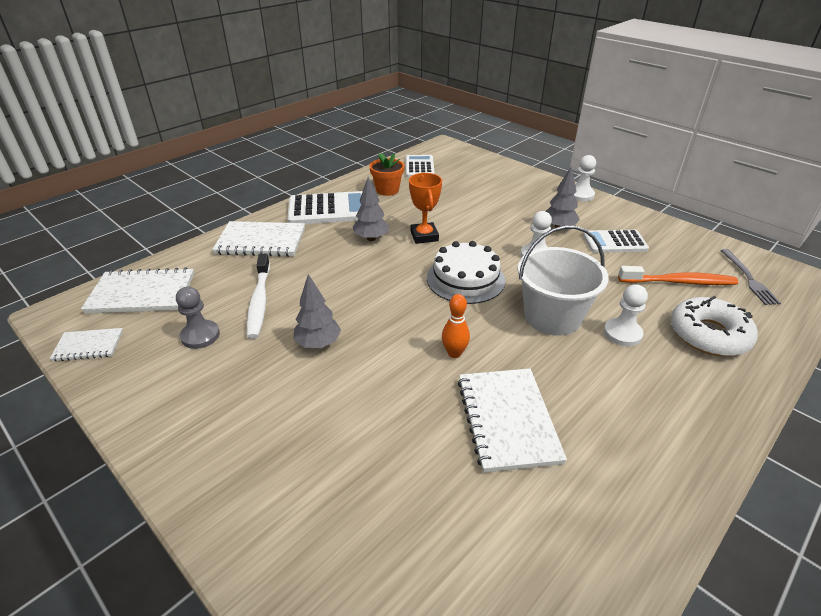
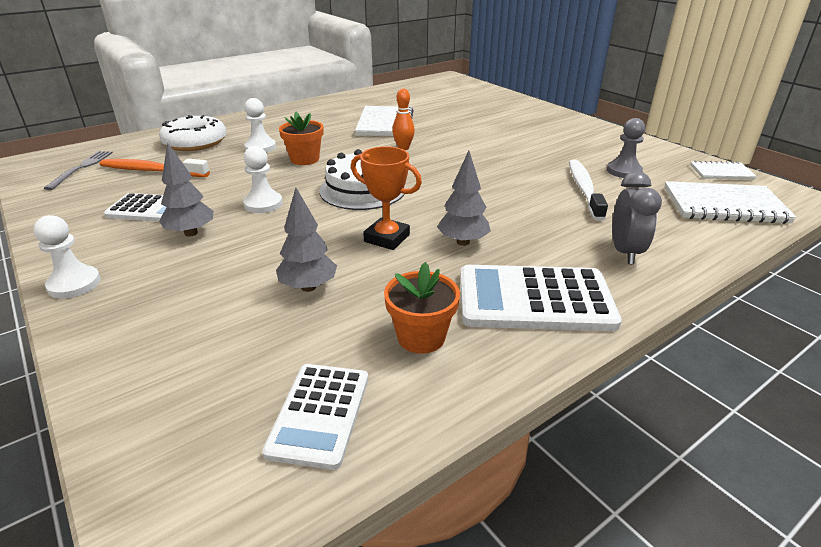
camera: 170 degrees left, 5 degrees down
(261, 241) = (625, 252): white notebook -> grey clock
(318, 343) = (514, 160): grey tree -> grey tree (308, 287)
(424, 236) = (387, 238): orange trophy -> orange trophy turned 60 degrees counterclockwise
(552, 317) = (305, 159): white bucket -> orange flower pot

